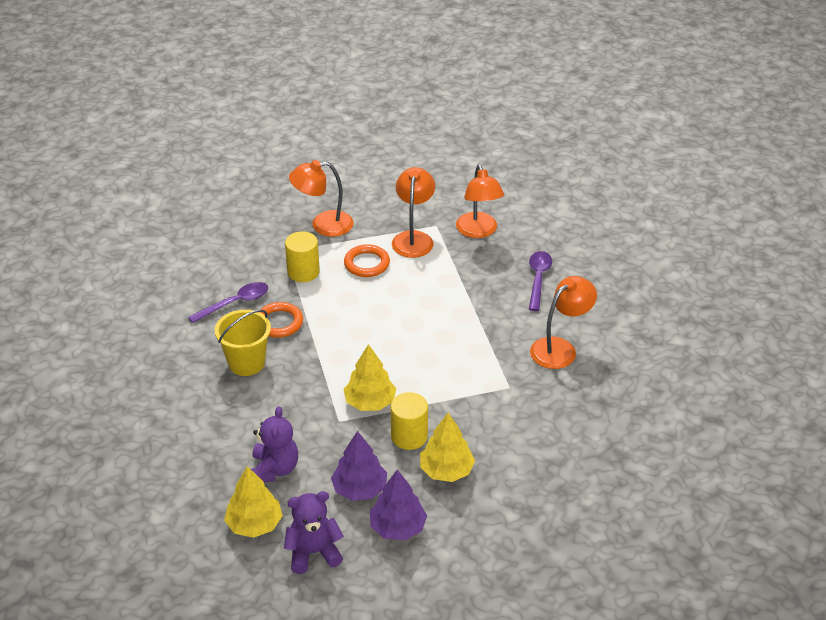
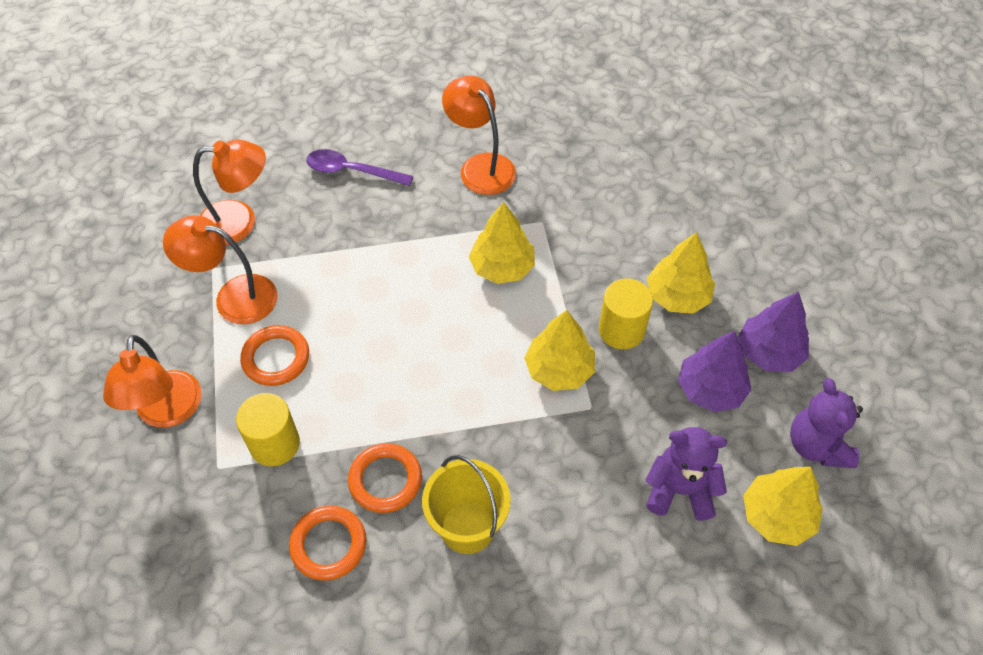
camera: 85 degrees left, 15 degrees up
(235, 303) = (328, 544): purple spoon -> orange ring
(459, 367) = (502, 267): none -> yellow tree

